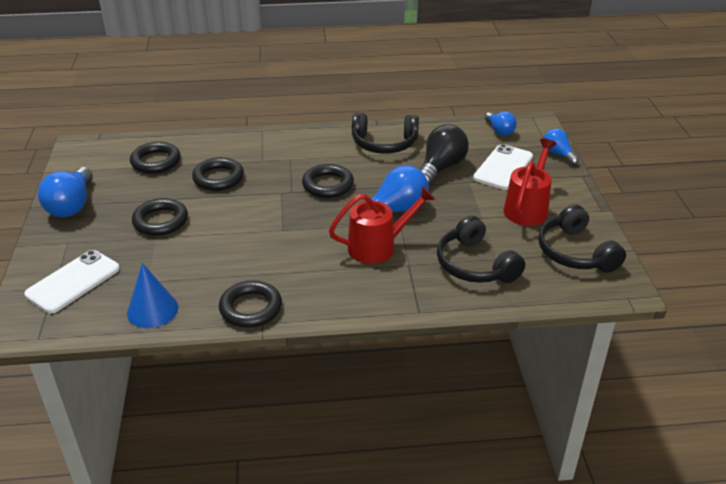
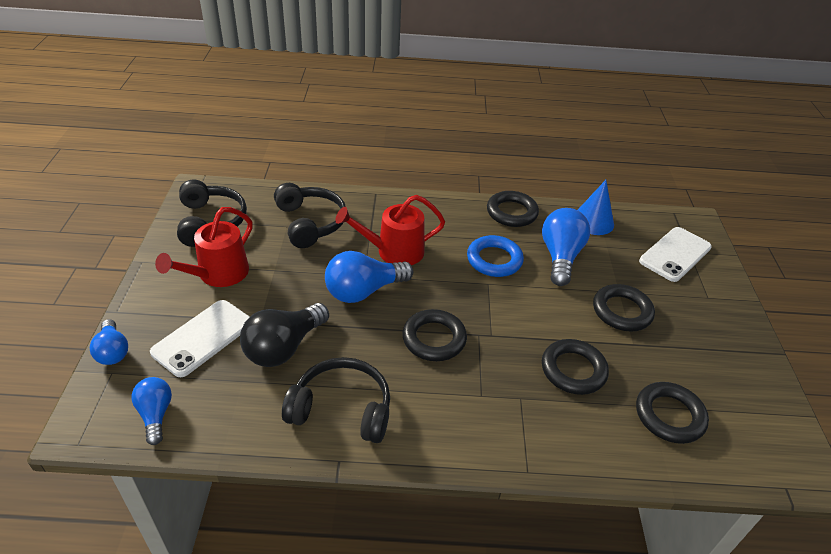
camera: 175 degrees left, 5 degrees up
(72, 205) = (736, 348): blue light bulb -> blue light bulb (560, 257)
(275, 251) = (494, 260): none -> blue ring

